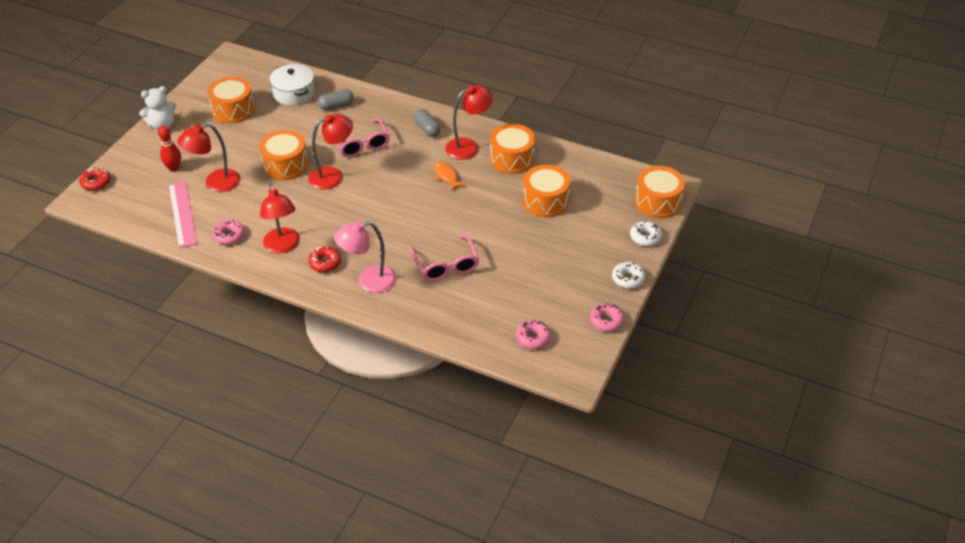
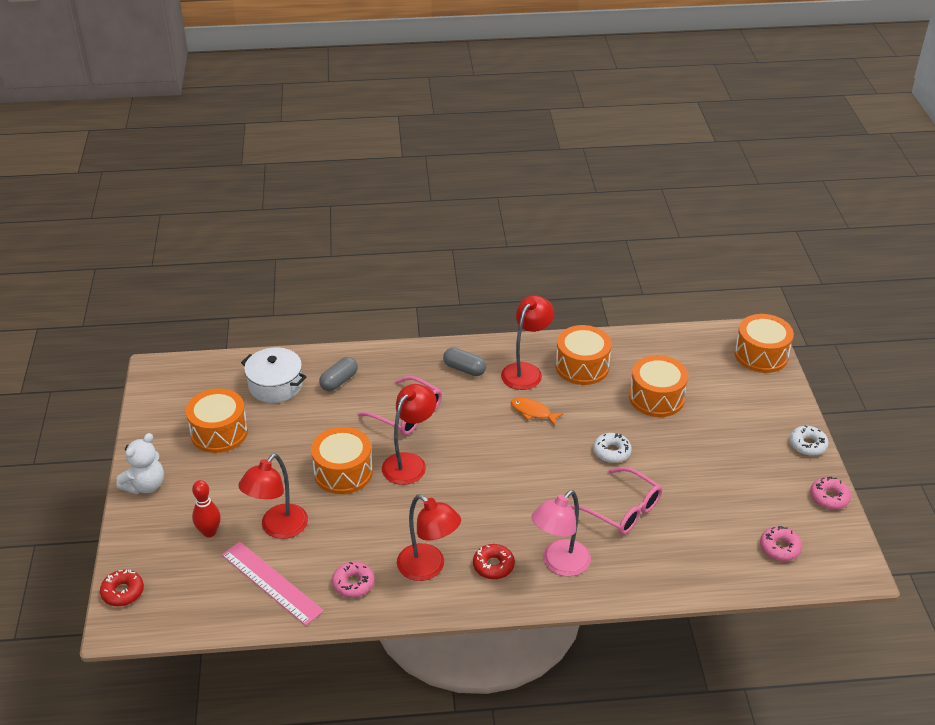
camera: 30 degrees left, 5 degrees down
(645, 237) = (783, 395): white donut -> white donut (611, 452)

